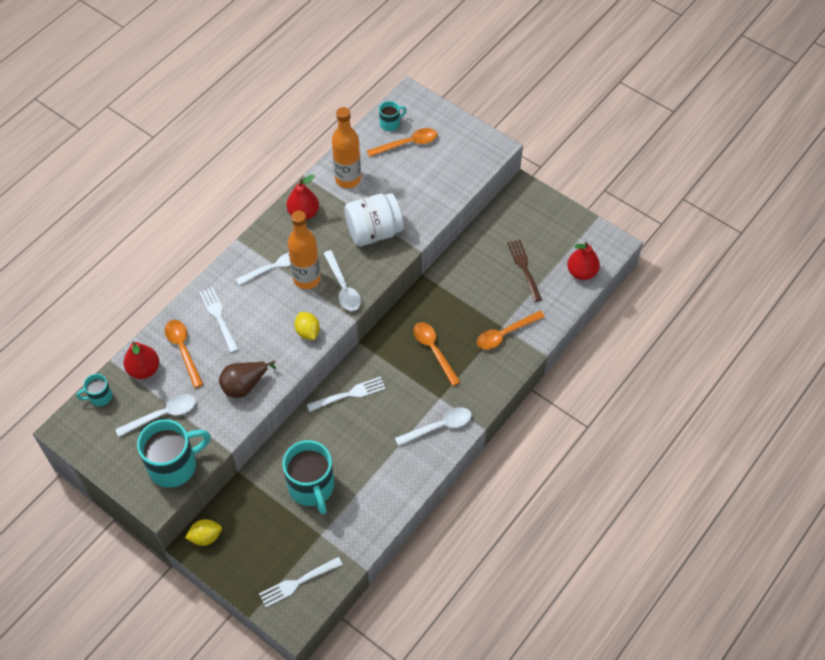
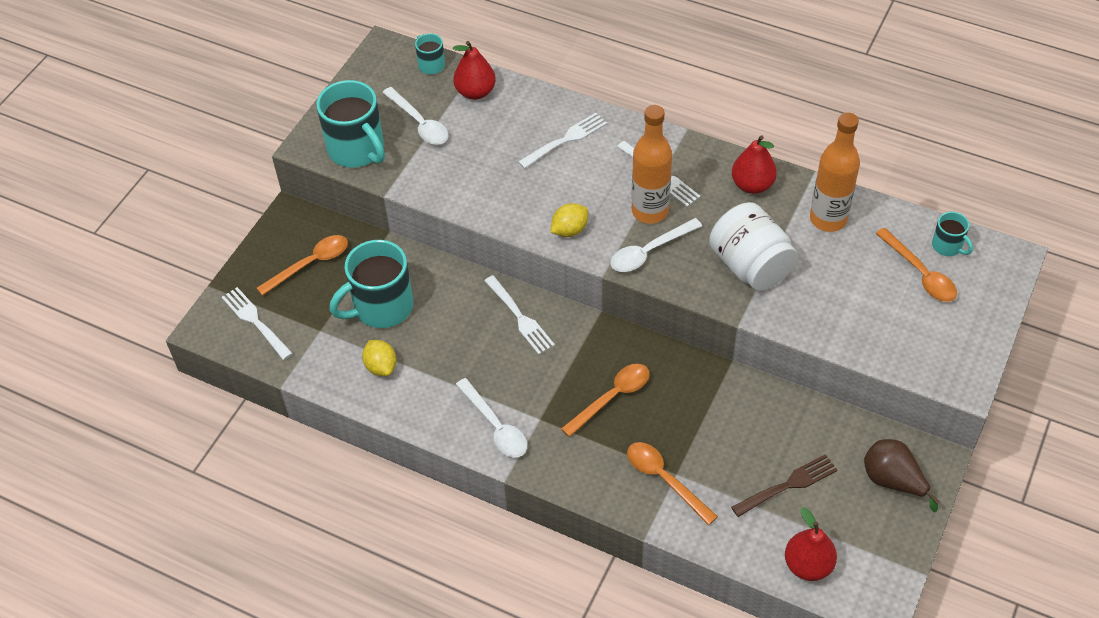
camera: 80 degrees right, 5 degrees down
(183, 350) = (511, 119): orange spoon -> orange spoon (310, 264)
(205, 537) = (301, 222): yellow lemon -> yellow lemon (381, 366)
(244, 385) = (476, 187): brown pear -> brown pear (893, 481)

